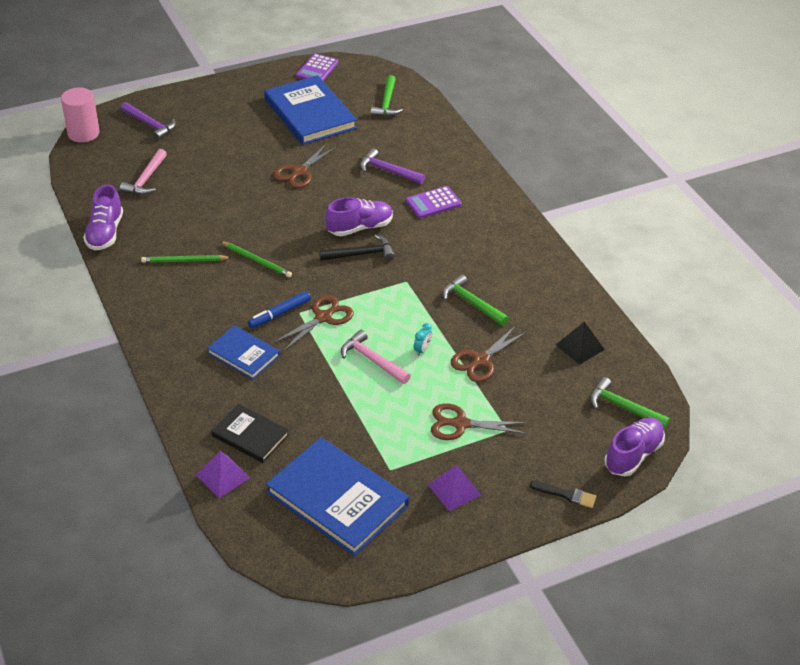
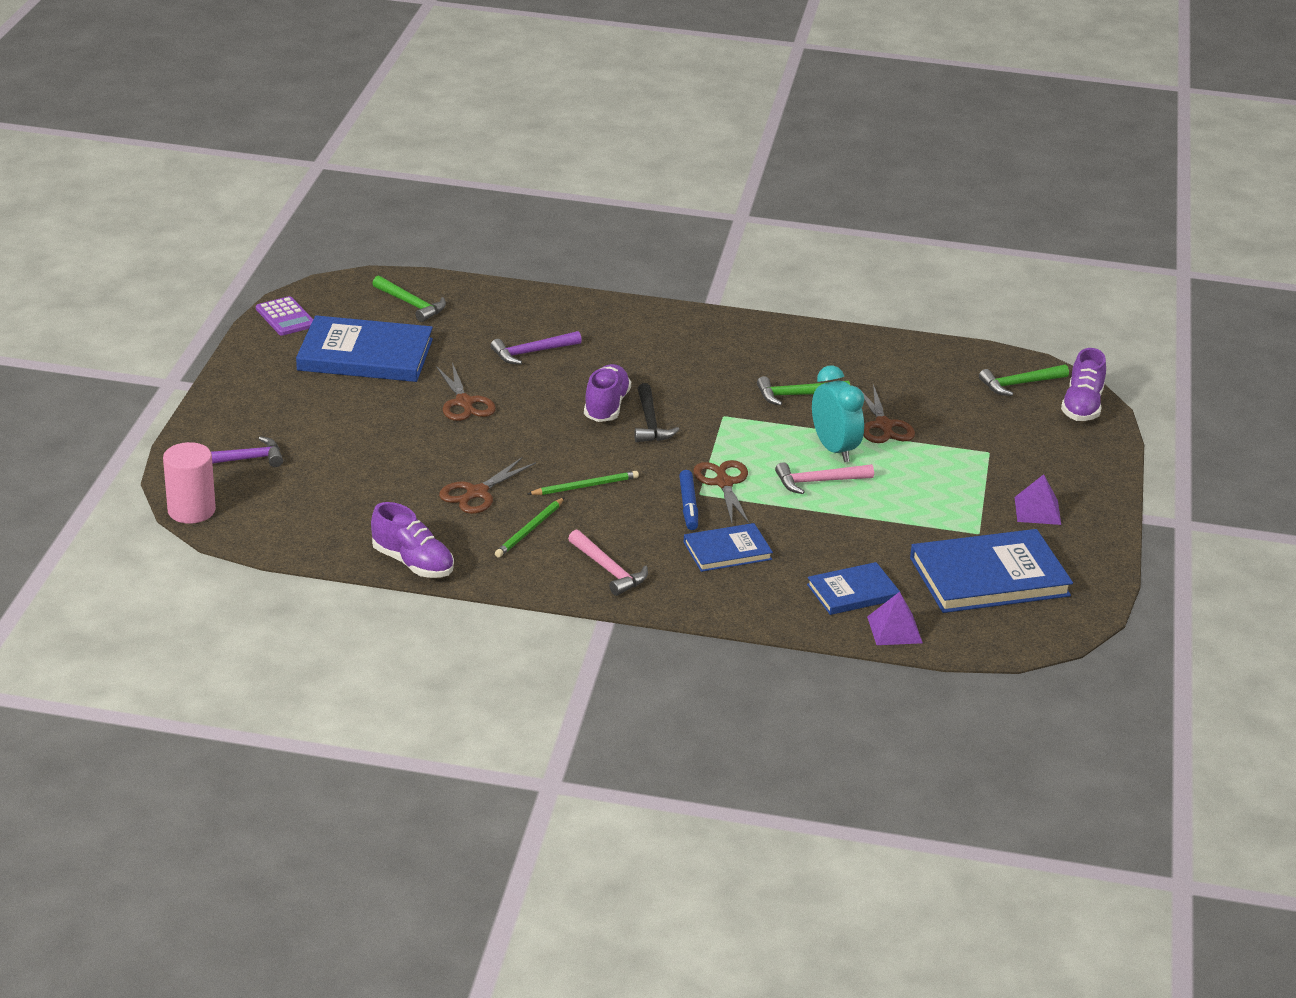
camera: 55 degrees left, 10 degrees down
(146, 179) = (346, 501): pink hammer -> pink hammer (608, 570)
(250, 435) = (853, 592): black book -> blue book
(361, 254) = (650, 423): black hammer -> black hammer turned 150 degrees clockwise
(422, 350) = (834, 449): turquoise clock -> turquoise clock, size x2.36
(433, 203) = (618, 350): purple calculator -> none
(460, 424) = (957, 472): brown scissors -> brown scissors (476, 493)
(566, 495) = (1097, 458): black brush -> none
(579, 347) = (920, 369): black pyramid -> none
(633, 455) = (1082, 406): purple shoe -> purple shoe turned 150 degrees counterclockwise

